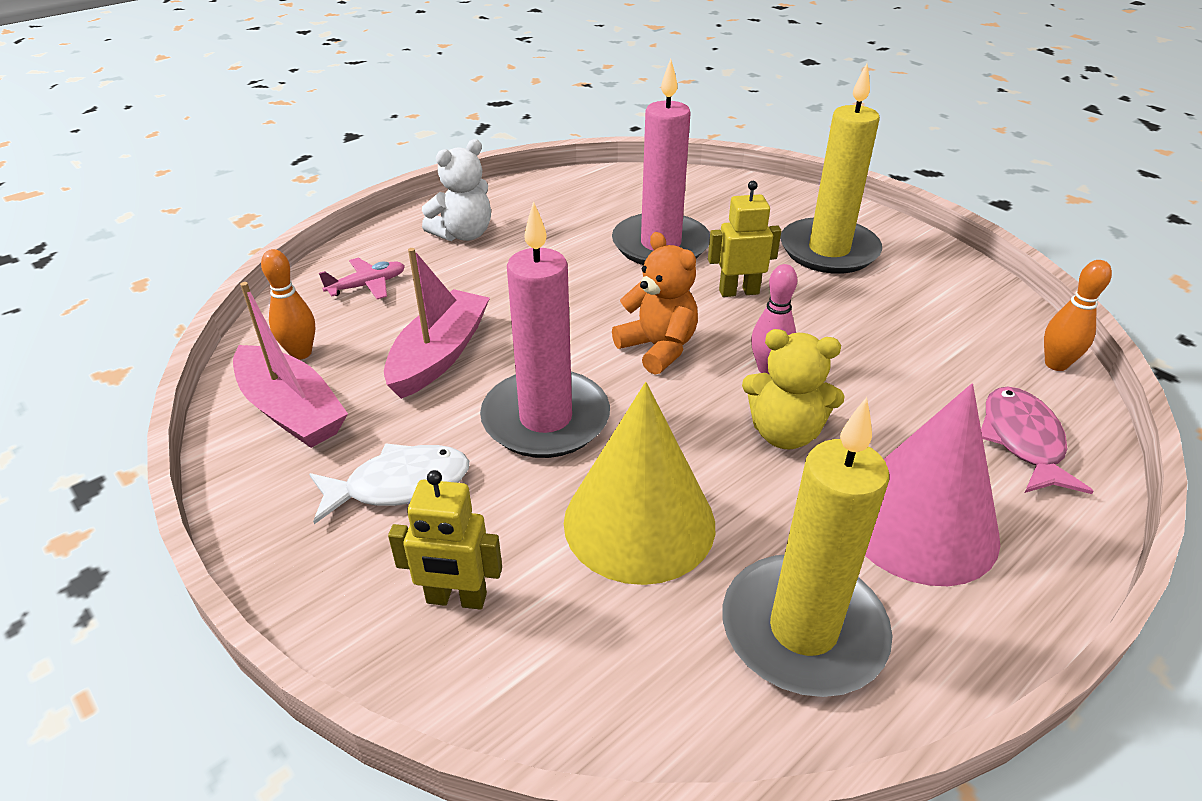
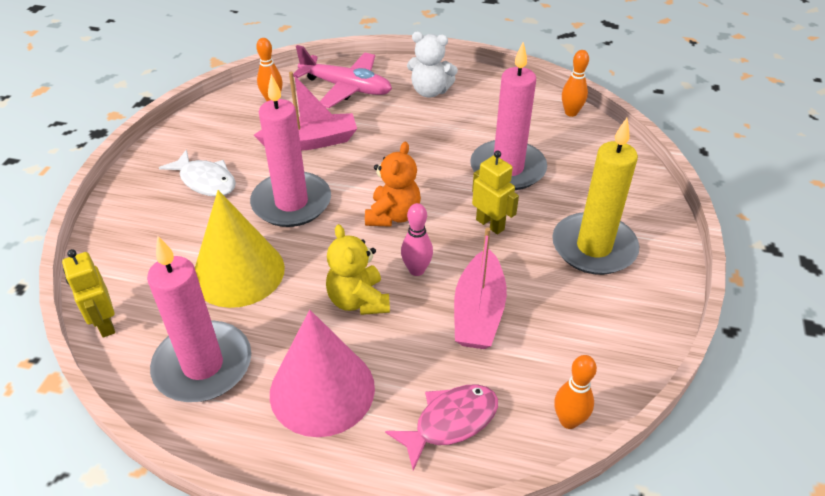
camera: 55 degrees right, 5 degrees up
(292, 410) = (229, 122): pink boat -> pink boat (478, 312)
(367, 285) = (346, 88): pink plane -> pink plane, size x1.94
(456, 599) = (147, 235): yellow robot -> yellow robot (105, 324)
(615, 176) = (571, 113): none -> orange bowling pin
(803, 630) = (203, 365): yellow candle -> pink candle

